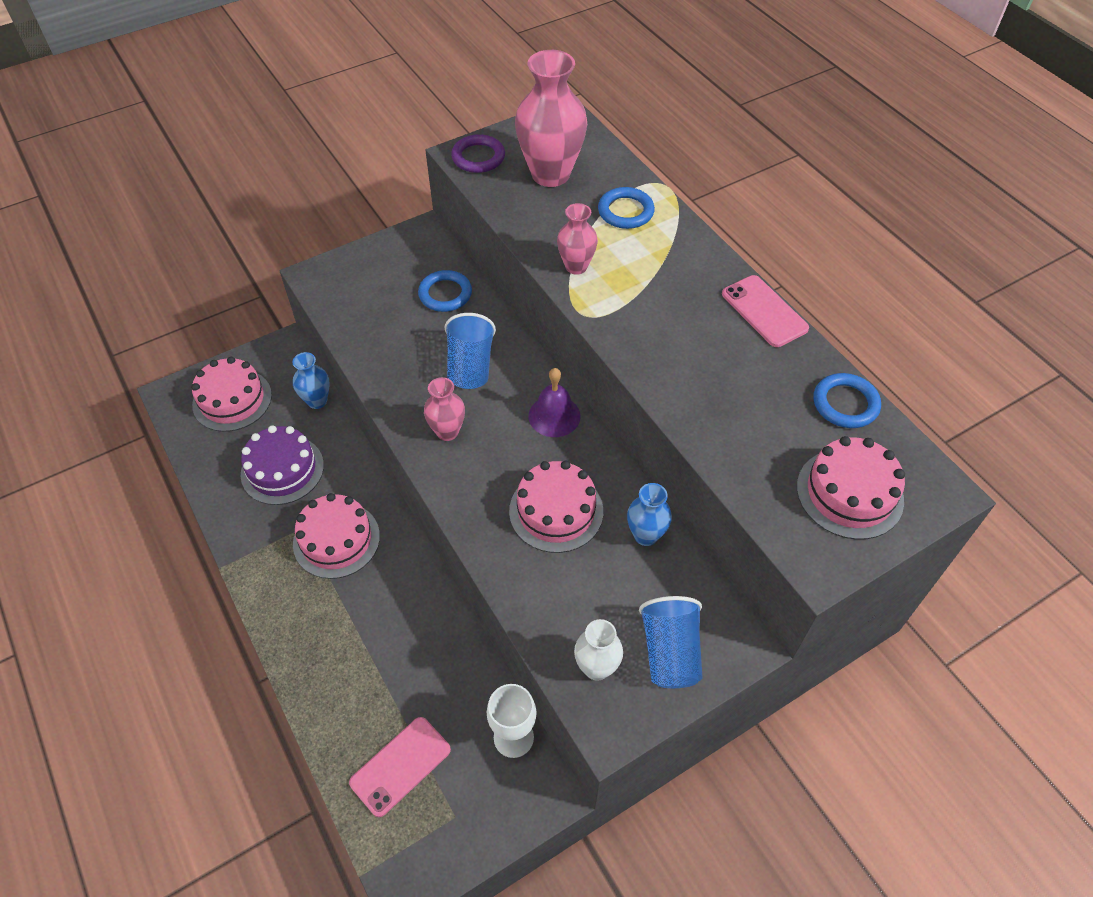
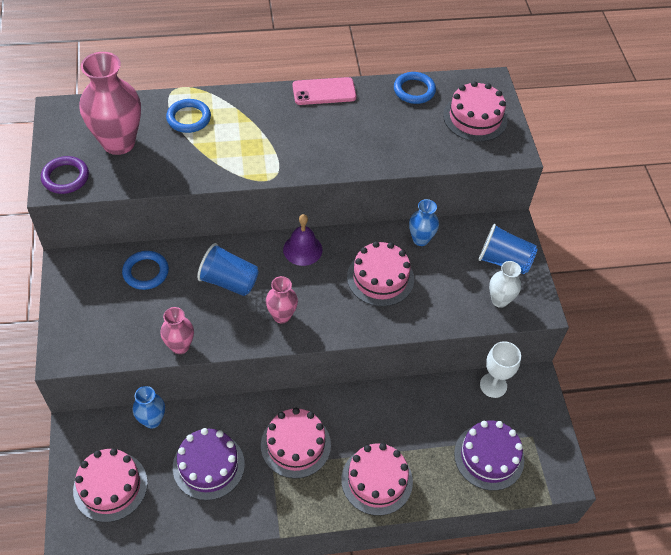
camera: 70 degrees left, 0 degrees up
(320, 641) = (377, 480): none -> pink cake
(400, 766) = (489, 457): pink phone -> purple cake
(576, 266) = (224, 165): pink vase -> pink vase (180, 346)

